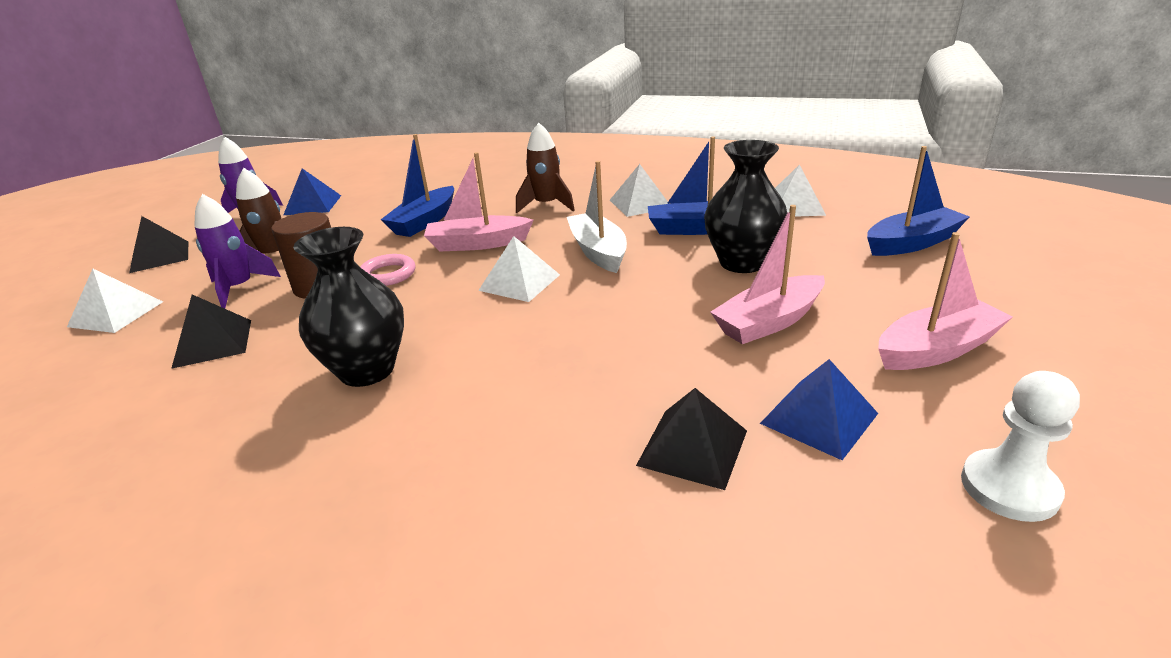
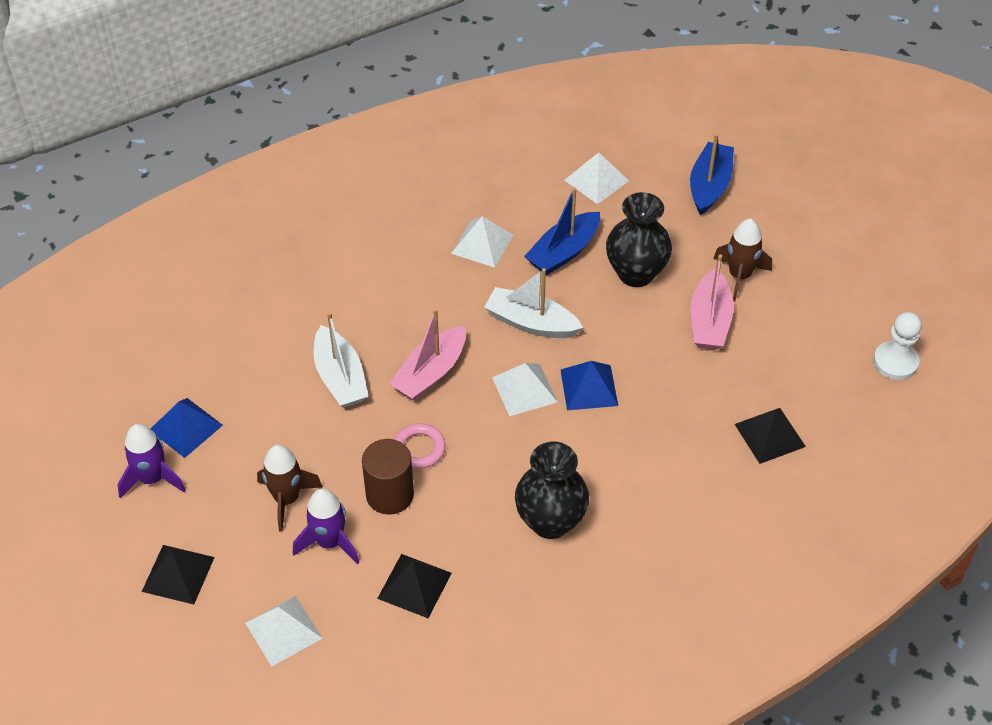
camera: 50 degrees left, 20 degrees up
(425, 221) = (340, 377): blue boat -> white boat
(546, 205) = (410, 292): brown rocket -> brown rocket (739, 276)
(819, 418) = (799, 376): blue pyramid -> blue pyramid (589, 387)
(936, 349) = (804, 288): pink boat -> none

